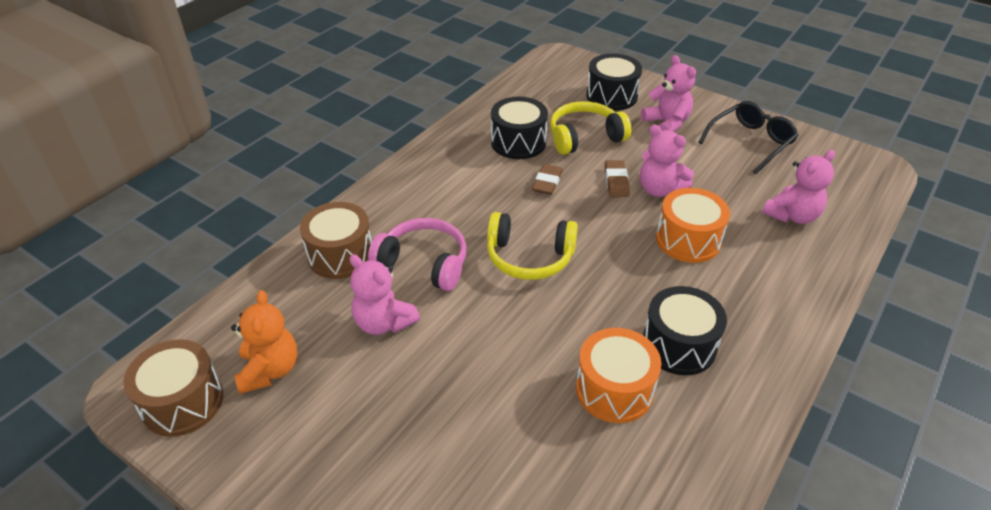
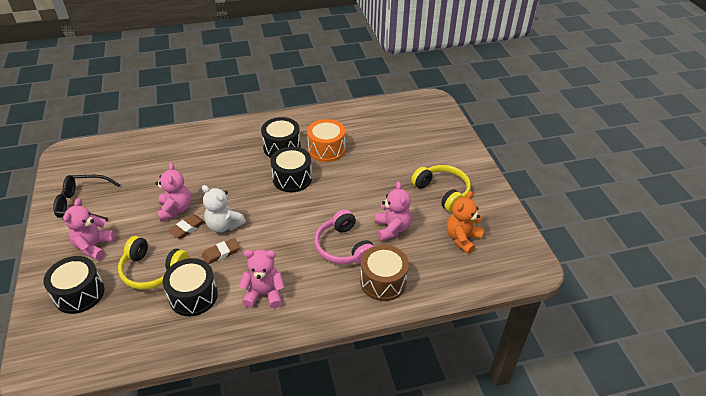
camera: 140 degrees left, 0 degrees up
(182, 402) = (511, 248): brown drum -> none
(529, 257) = (289, 217): yellow headphones -> yellow headphones (442, 192)
(585, 205) = (224, 225): none -> white teddy bear
(595, 307) = (292, 178): none -> black drum
(688, 240) = (209, 178): orange drum -> none
(792, 215) = (147, 159): pink teddy bear -> pink teddy bear (264, 294)

